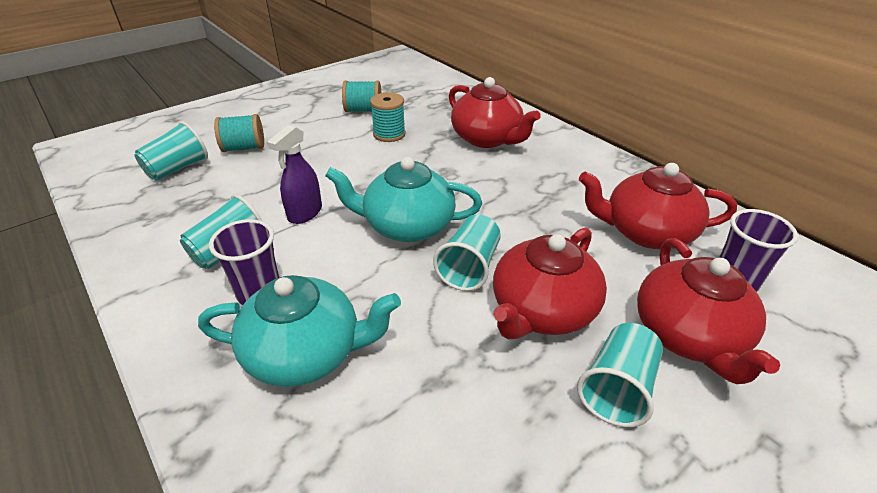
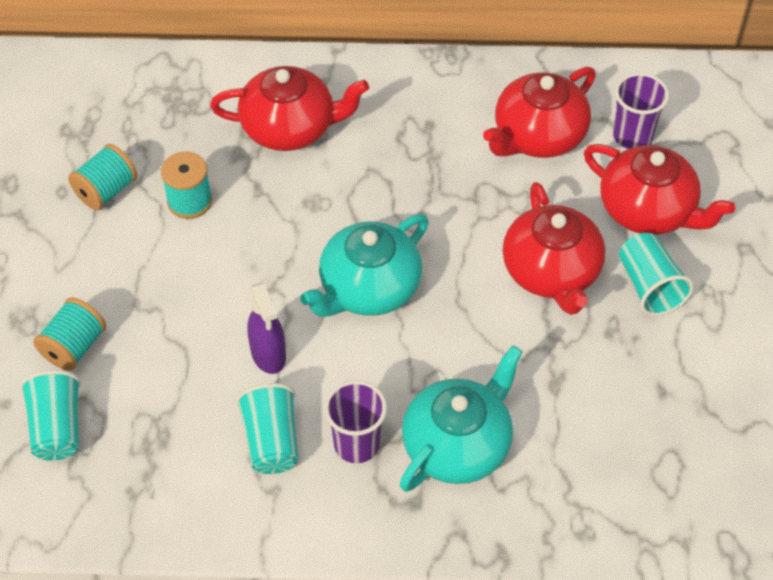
camera: 50 degrees left, 15 degrees up
(469, 267) = (464, 282): turquoise cup -> none

